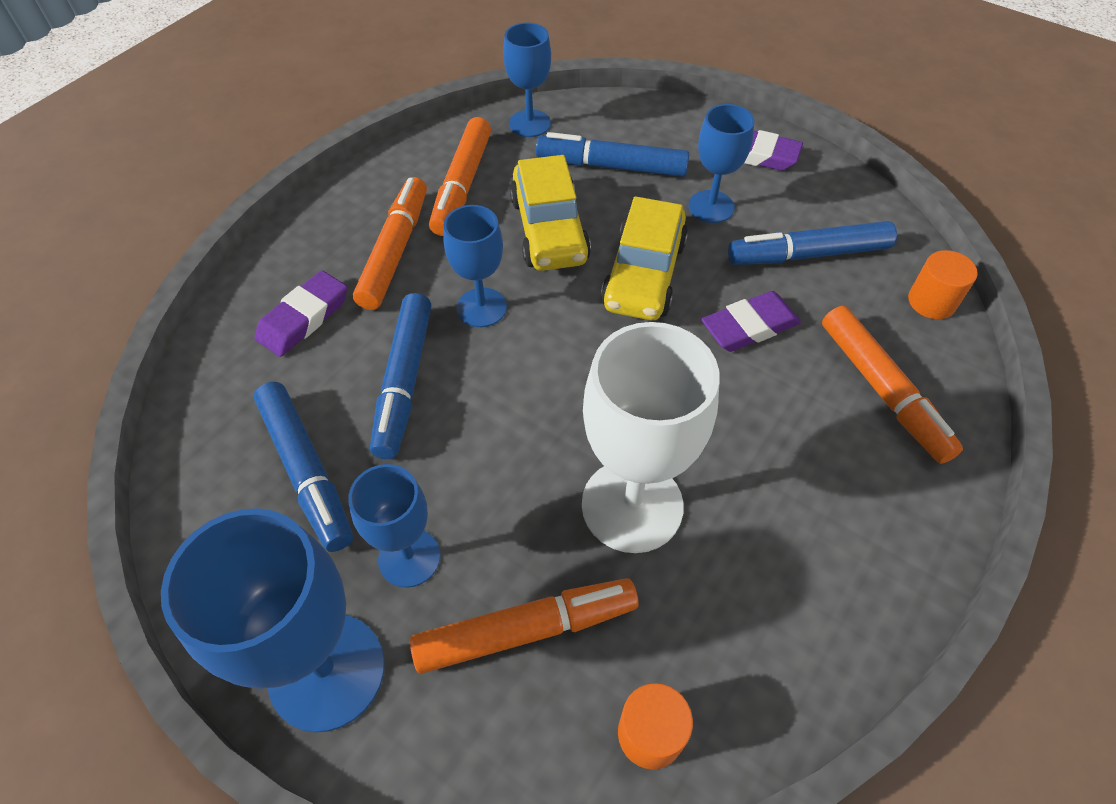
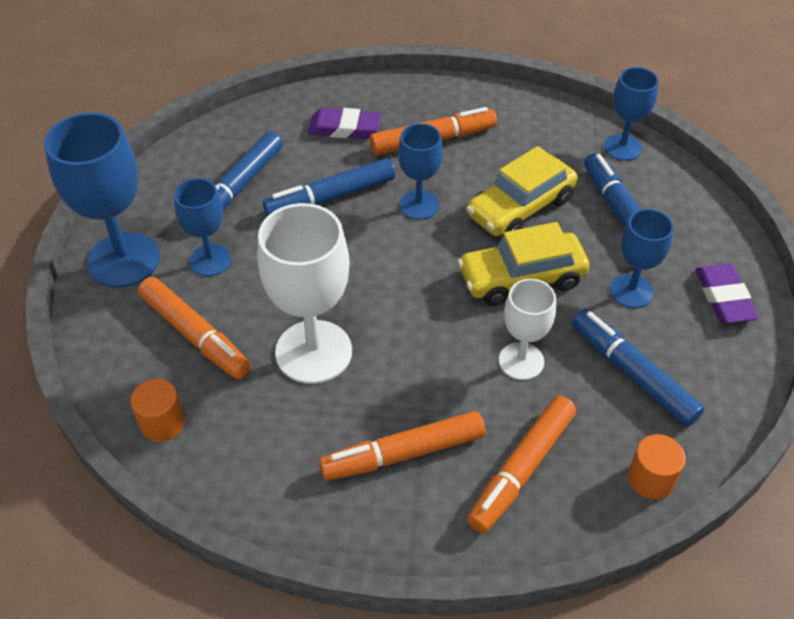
camera: 60 degrees right, 5 degrees down
(462, 185) = (523, 143): orange marker -> orange marker (403, 454)
(749, 326) = (521, 361): purple eraser -> white goblet

